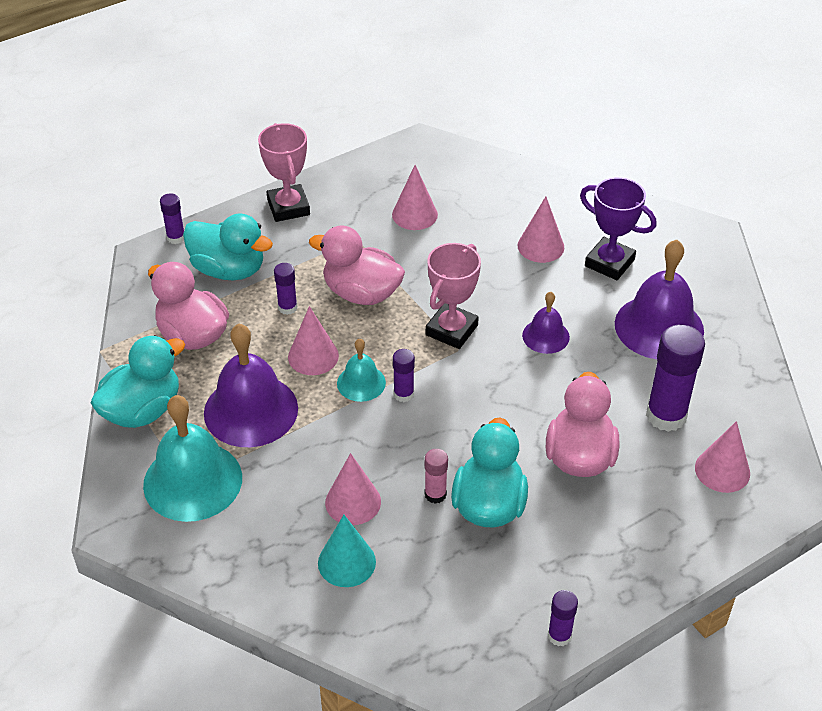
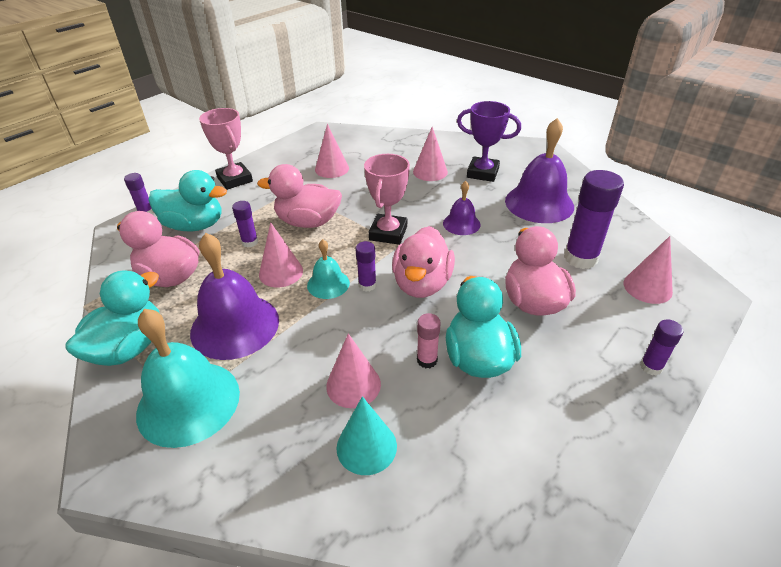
camera: 15 degrees left, 5 degrees down
(465, 406) = (422, 284): none -> pink duck
(559, 635) = (605, 468): purple glue stick -> purple glue stick (651, 367)

